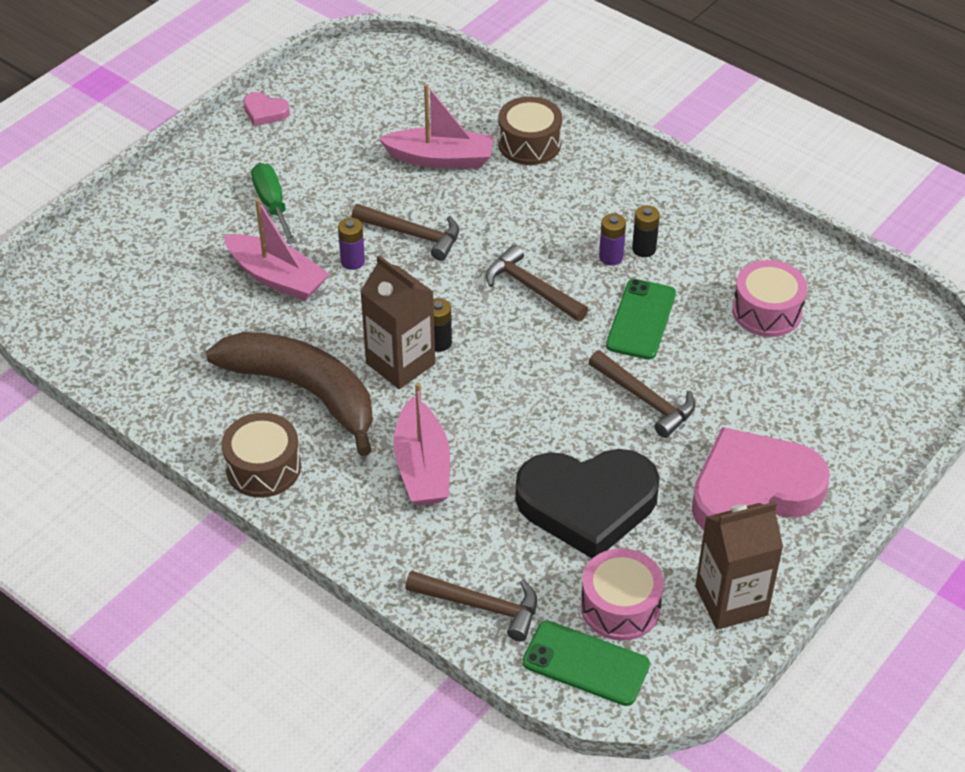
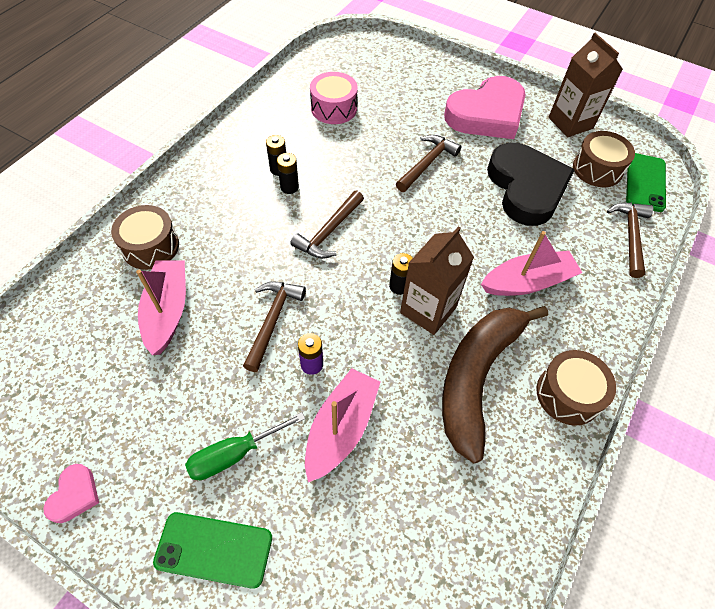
camera: 100 degrees left, 10 degrees up
(611, 257) = (289, 187): purple battery -> black battery
(620, 606) = (597, 169): pink drum -> brown drum
(641, 319) = (352, 168): green phone -> green phone (214, 549)
(753, 491) = (486, 114): pink heart -> pink heart turned 90 degrees counterclockwise

